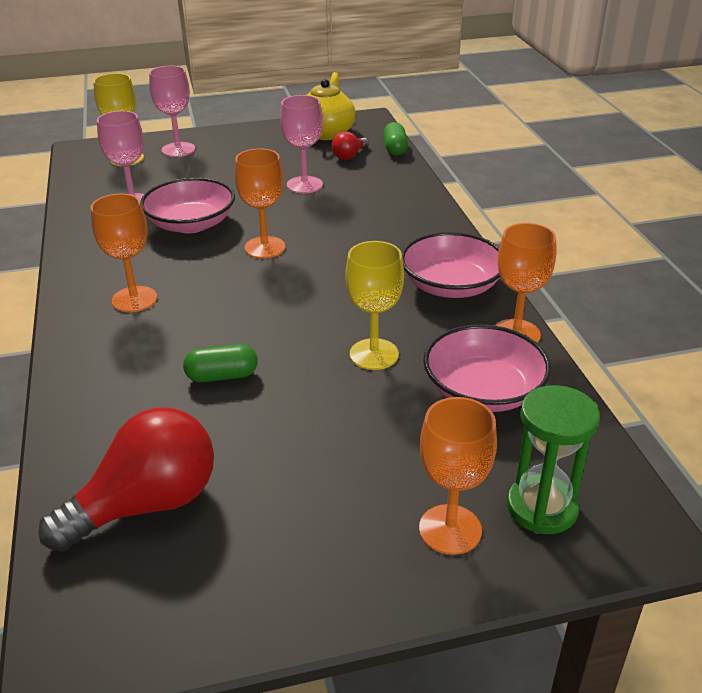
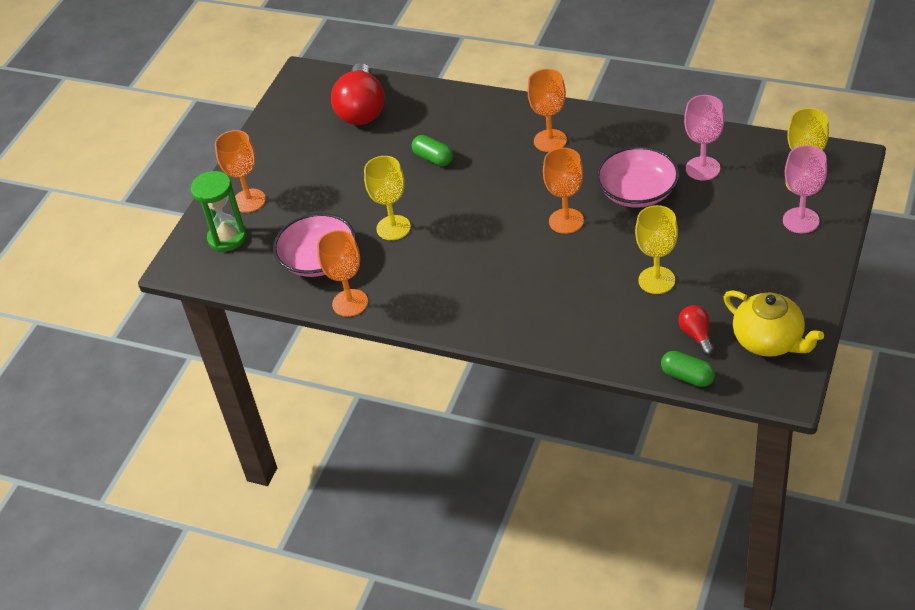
camera: 130 degrees right, 10 degrees up
(222, 376) = (433, 158): green capsule -> green capsule turned 75 degrees counterclockwise
(304, 185) = (656, 280): pink goblet -> yellow goblet
(451, 285) = (429, 299): pink bowl -> none

